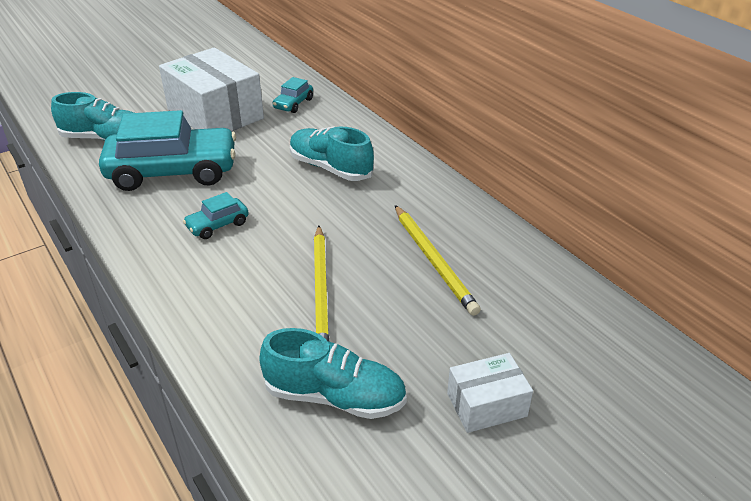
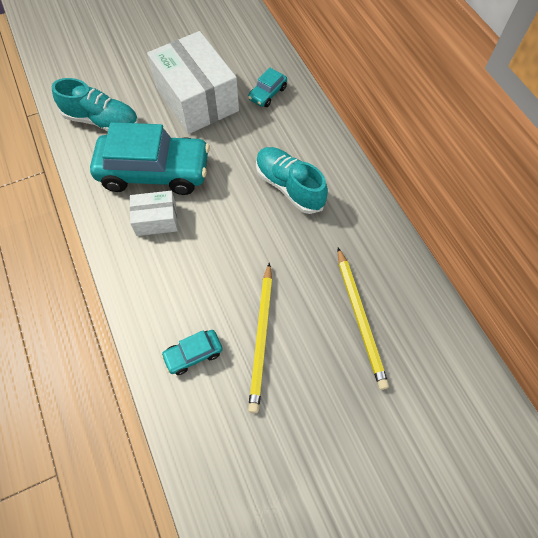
camera: 10 degrees right, 25 degrees up
(217, 225) = (185, 245): turquoise car -> turquoise car (193, 354)
(335, 396) = (257, 457): turquoise shoe -> none
(486, 405) = (374, 488): white box -> white box (156, 220)

